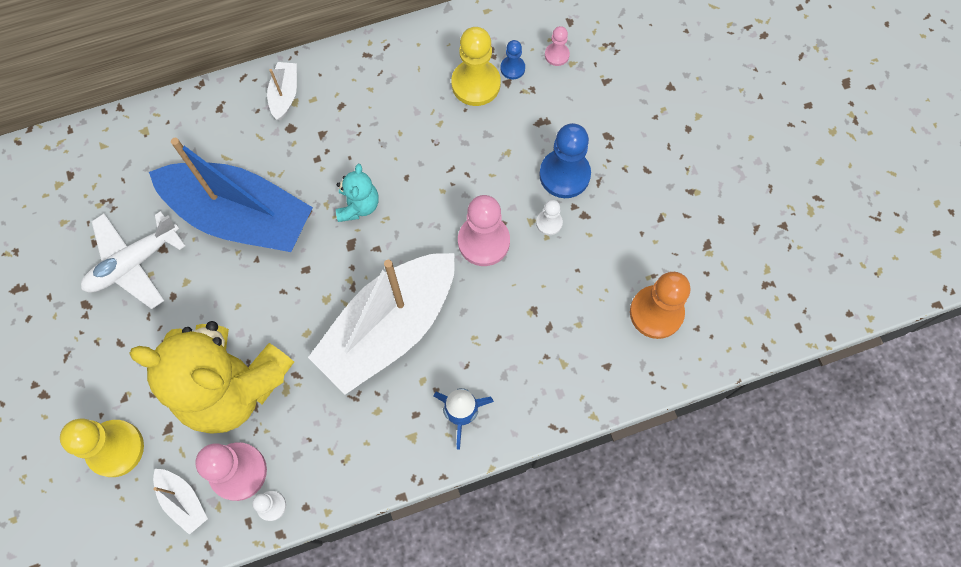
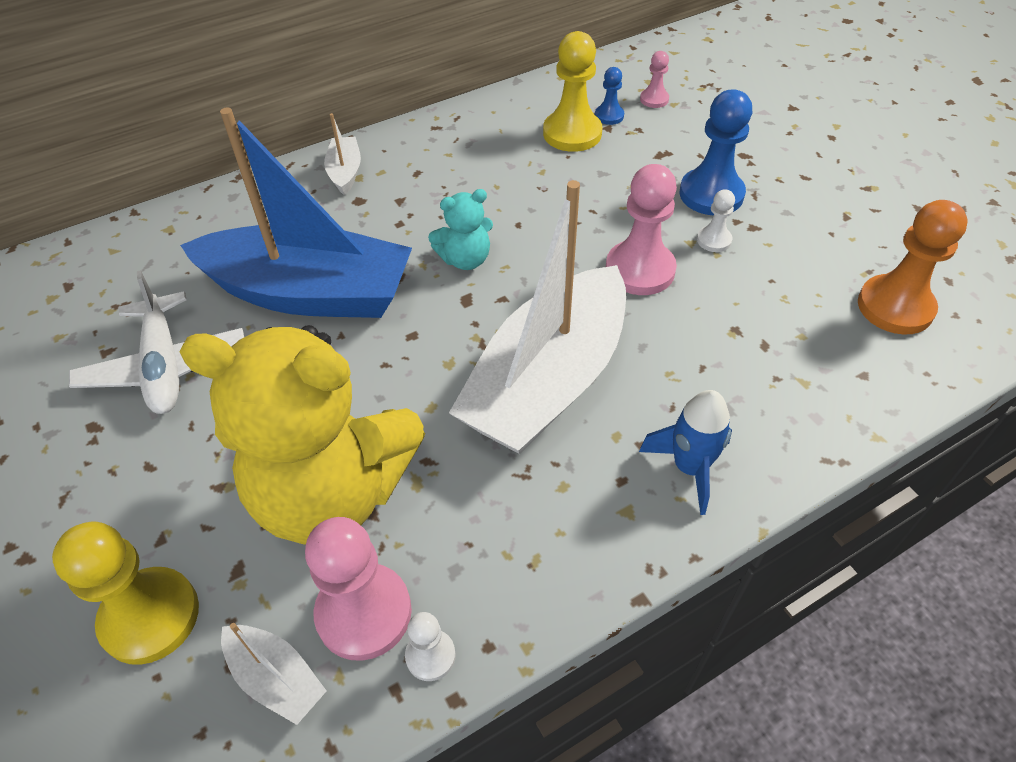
camera: 10 degrees left, 20 degrees down
(134, 263) = (164, 366): white plane -> white plane turned 60 degrees counterclockwise
(358, 205) = (465, 259): turquoise teddy bear -> turquoise teddy bear turned 75 degrees clockwise

